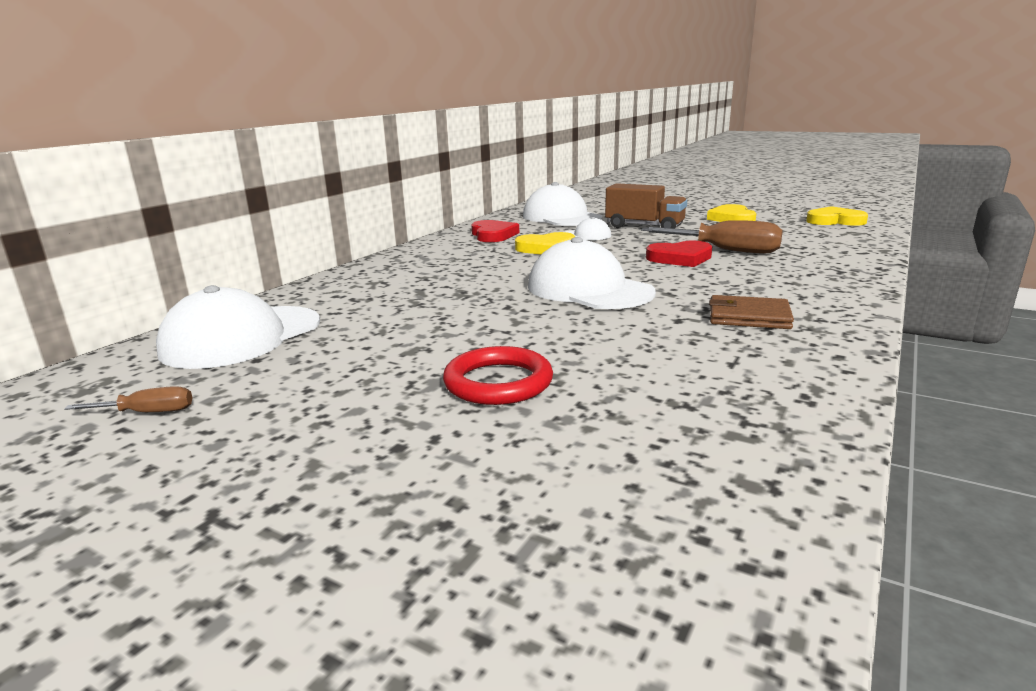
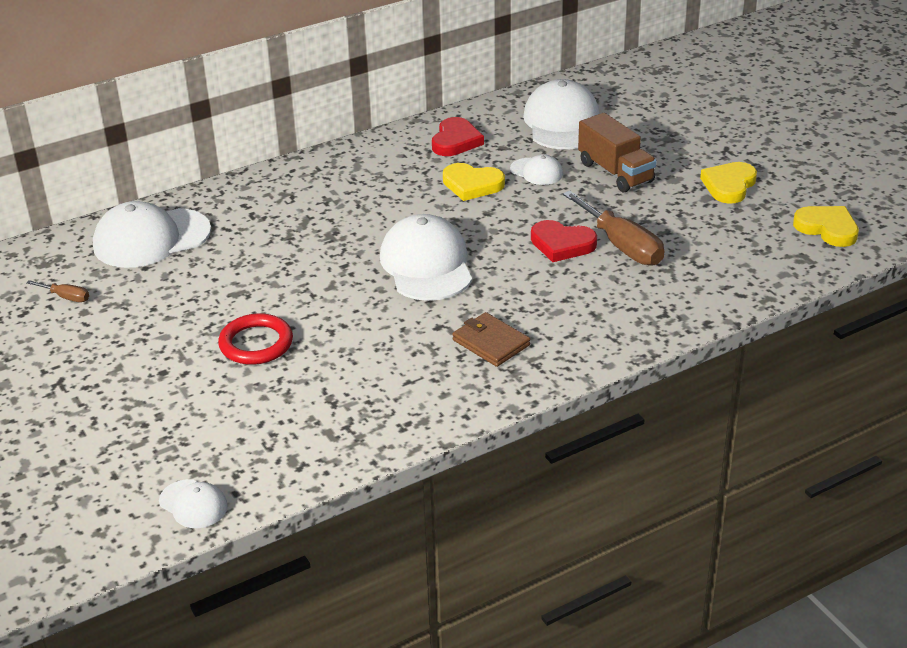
camera: 30 degrees right, 15 degrees up
(708, 622) = (193, 504): none -> white cap

